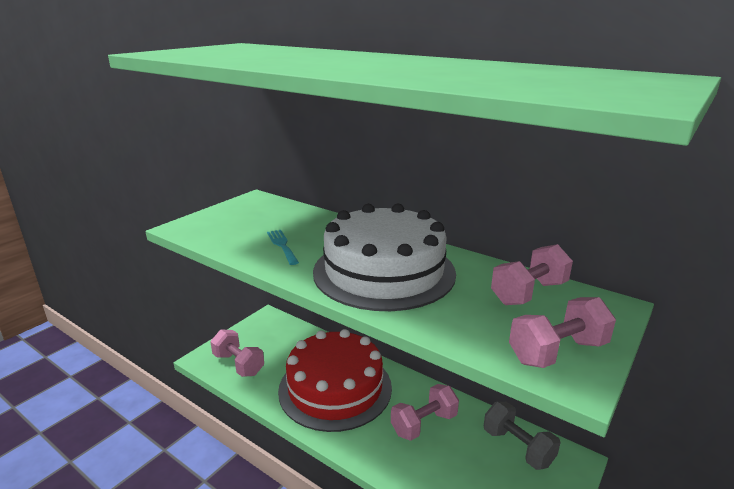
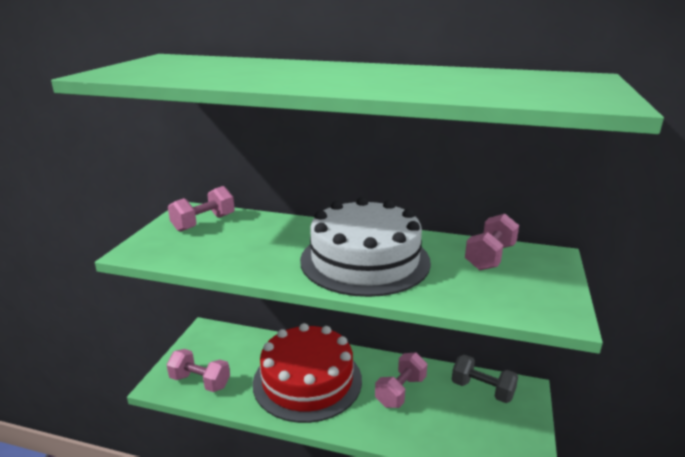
camera: 20 degrees left, 0 degrees up
(282, 245) = (254, 252): turquoise fork -> none
(557, 352) = (539, 299): pink dumbbell -> pink dumbbell (204, 223)

